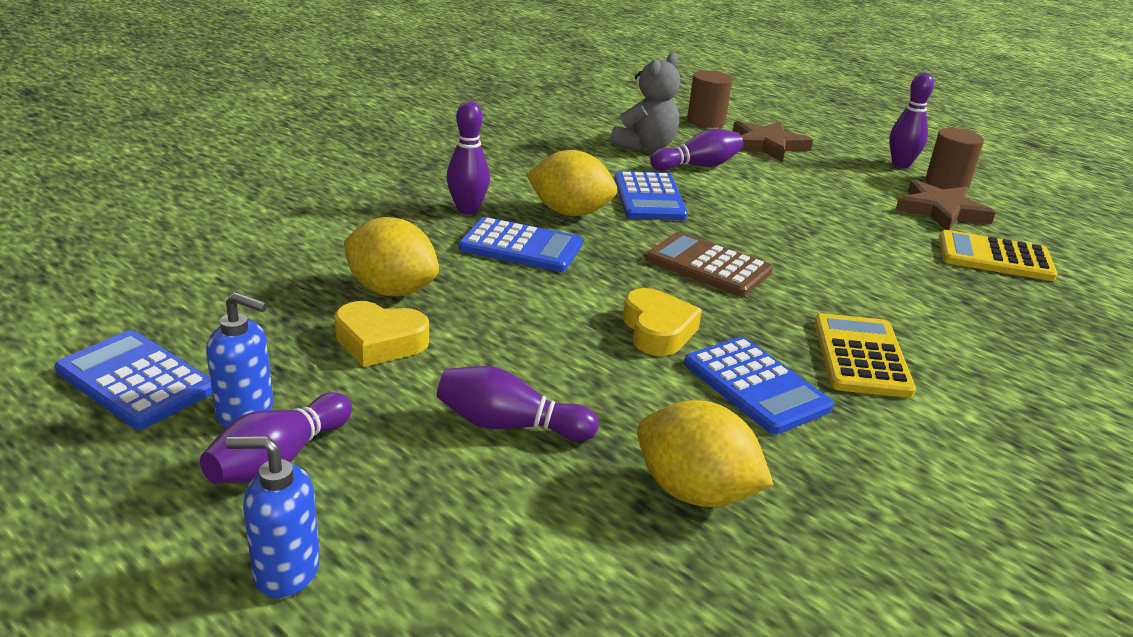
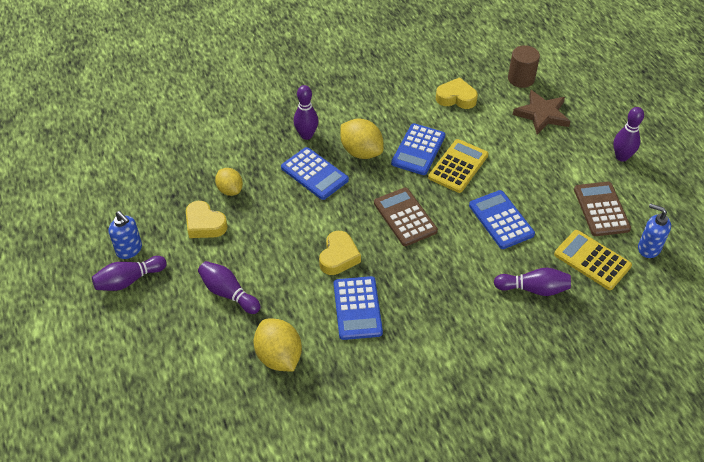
camera: 30 degrees right, 20 degrees up
(136, 380) = (97, 217): blue calculator -> blue calculator (501, 220)
(285, 571) = (105, 335): blue soap dispenser -> blue soap dispenser (648, 248)
(391, 290) = (230, 190): yellow lemon -> yellow lemon, size x0.65
(645, 146) = (456, 98): grey teddy bear -> yellow heart
(698, 166) = (474, 126): purple bowling pin -> purple bowling pin (533, 289)
(861, 356) = (429, 308): yellow calculator -> yellow calculator (458, 166)
(941, 211) = (601, 209): brown star -> brown calculator
(946, 183) = (635, 184): brown cylinder -> none

